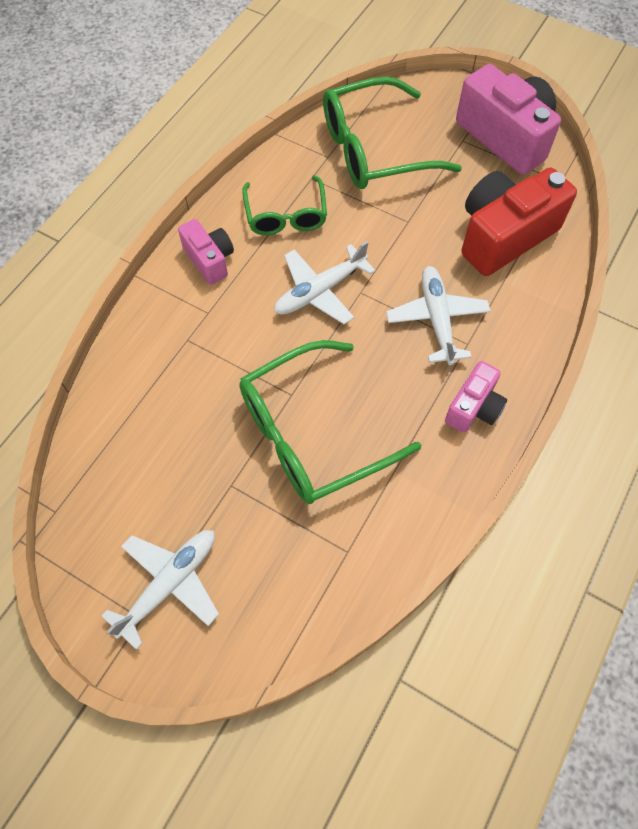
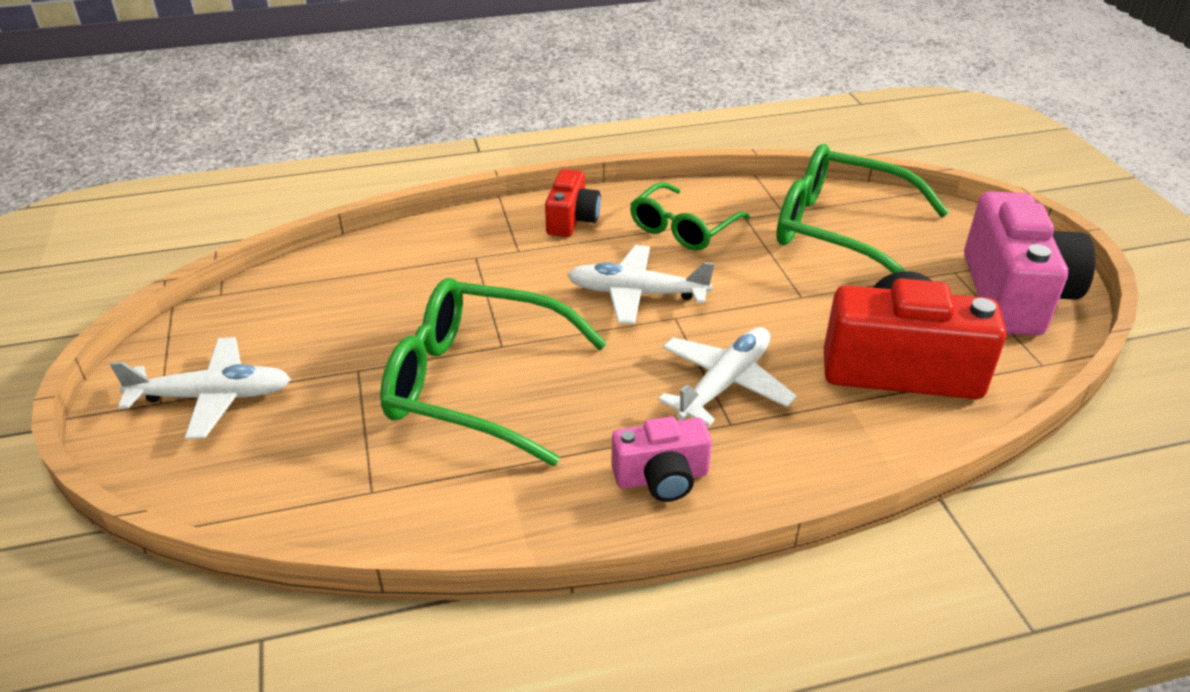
camera: 45 degrees right, 25 degrees down
(210, 259) = (572, 220): pink camera -> red camera

